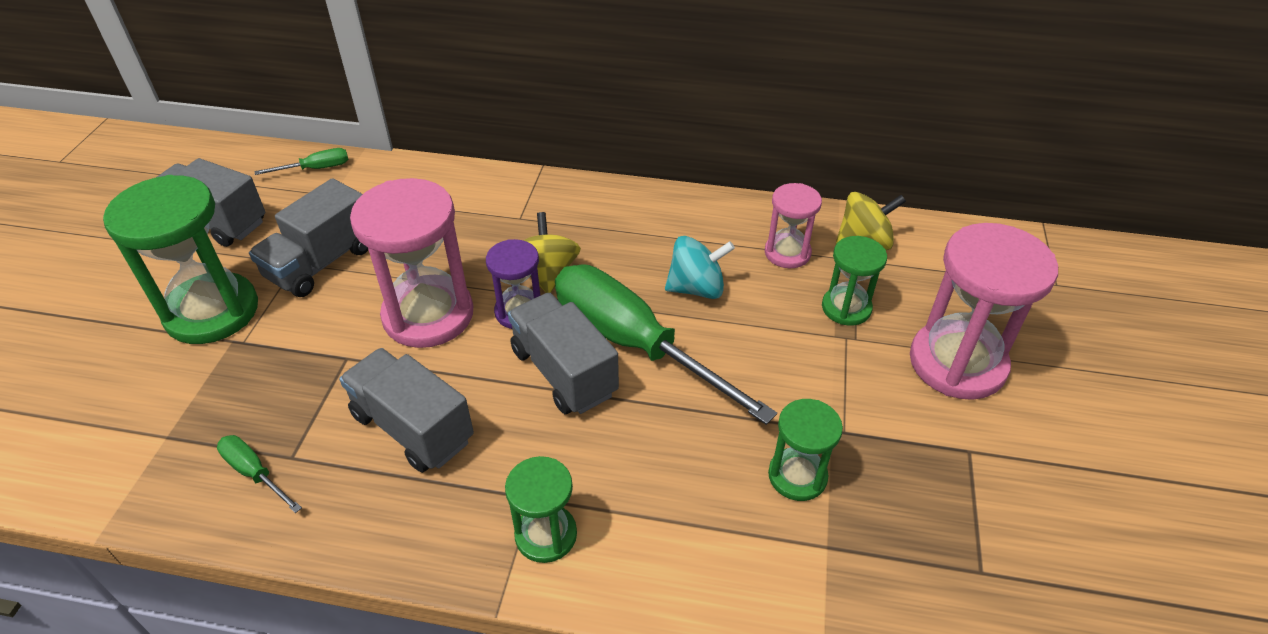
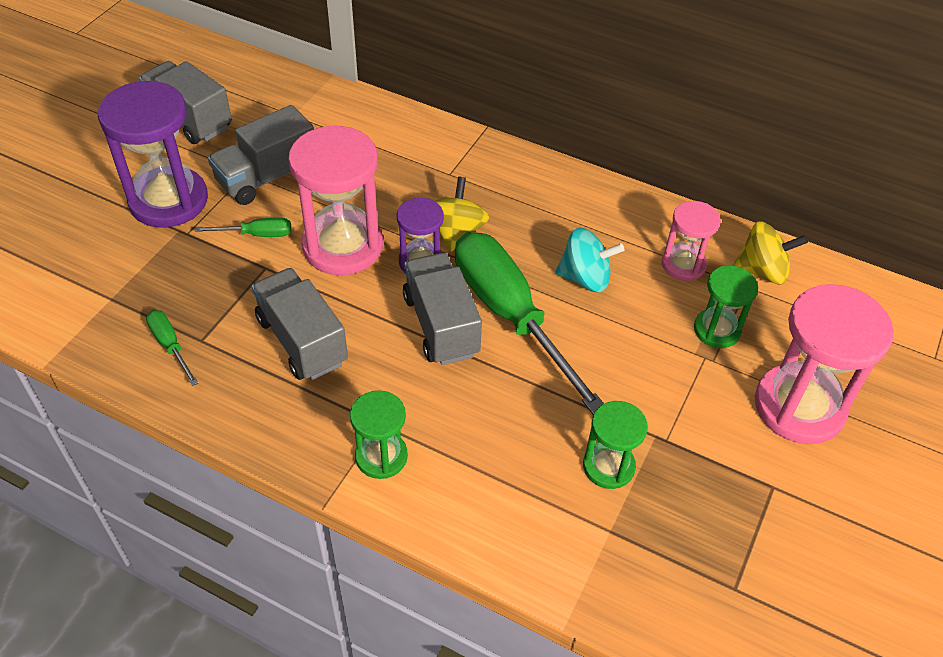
camera: 15 degrees right, 5 degrees up
(212, 312) = (168, 200): green hourglass -> purple hourglass
(316, 169) = (285, 86): green screwdriver -> green screwdriver (257, 234)

